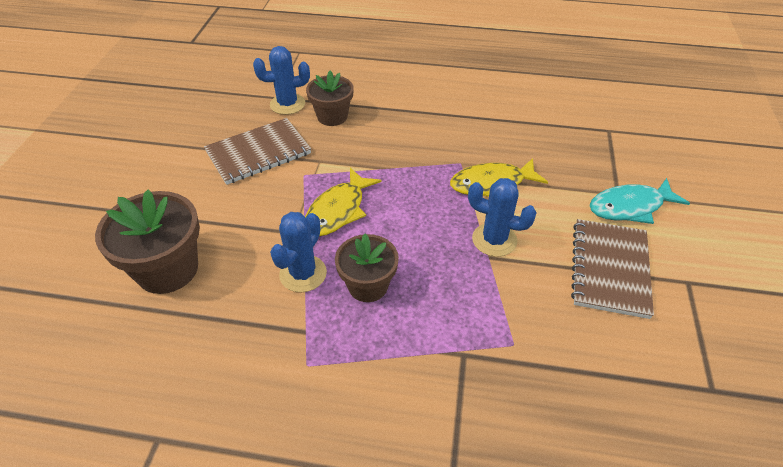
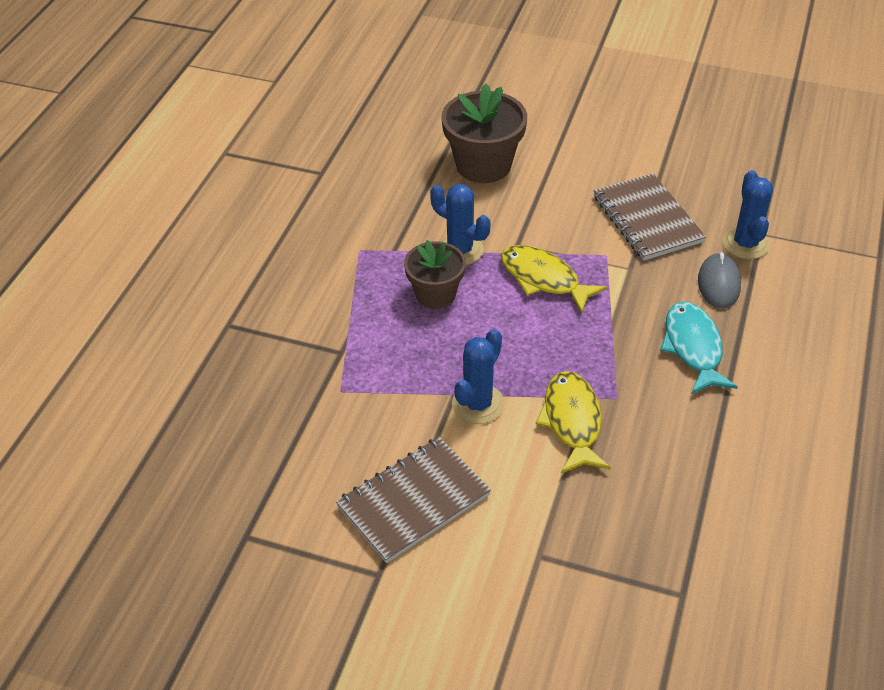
camera: 100 degrees right, 0 degrees up
(332, 116) = (718, 283): brown flower pot -> grey mouse
(610, 269) = (413, 501): brown notebook -> brown notebook turned 60 degrees counterclockwise
(630, 207) = (511, 560): turquoise fish -> turquoise fish (693, 348)

